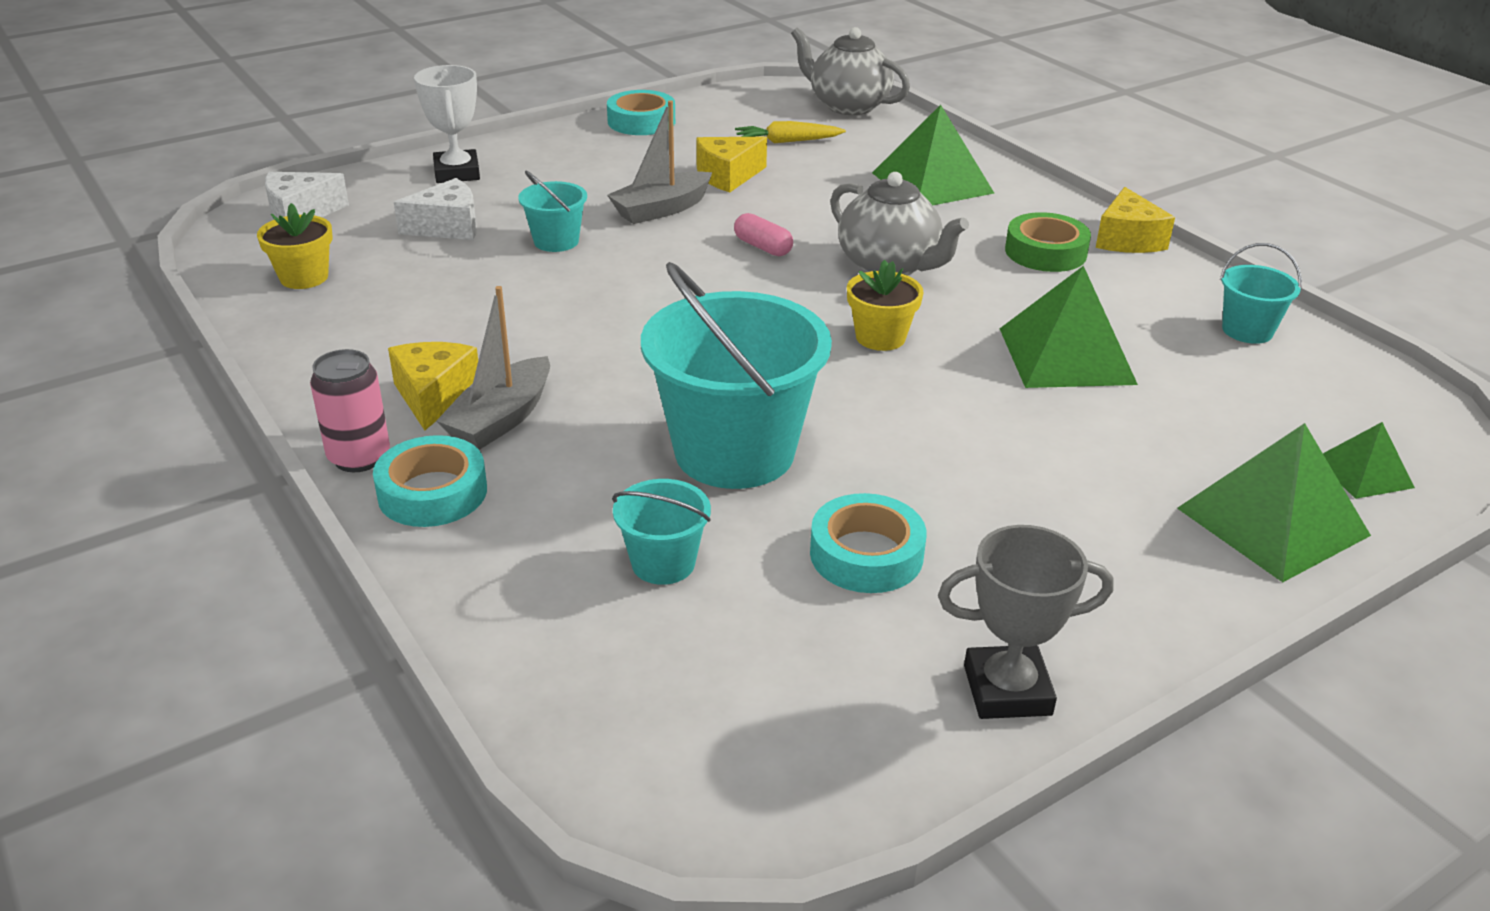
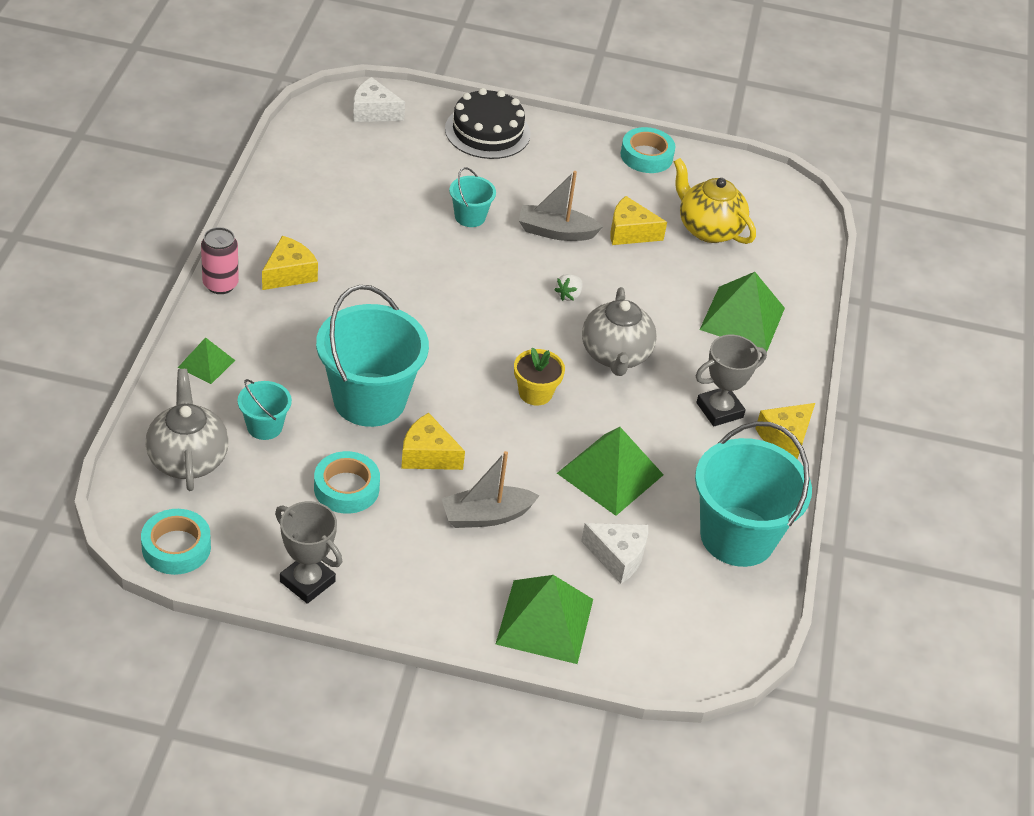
camera: 40 degrees right, 10 degrees up
(304, 277) = (323, 159): yellow flower pot -> none
(432, 492) = (225, 324): turquoise tape -> turquoise tape (176, 547)
(447, 227) = (431, 169): white cheese -> white cheese (618, 557)
(457, 173) = (487, 131): white trophy -> black cake
(501, 419) = (299, 307): grey boat -> grey boat (486, 516)
(763, 247) = (568, 295): pink capsule -> white strawberry
(787, 141) = (708, 229): yellow carrot -> yellow teapot
(848, 106) = (797, 225): grey teapot -> grey teapot (188, 459)
(886, 459) = (427, 455): none -> yellow cheese
(1045, 252) = (719, 410): green tape -> grey trophy
(1247, 330) = (737, 536): turquoise bucket -> turquoise bucket, size x2.11
(1363, 472) = (636, 641): green pyramid -> green pyramid (206, 363)

